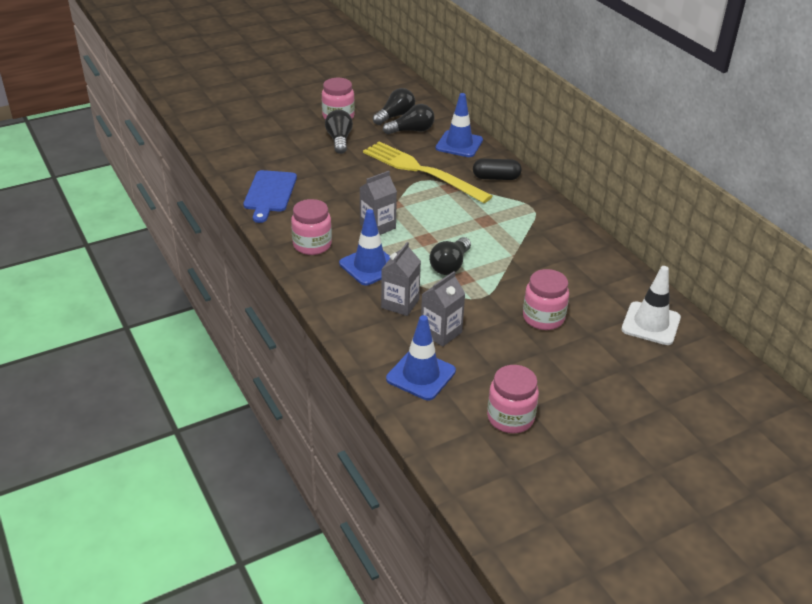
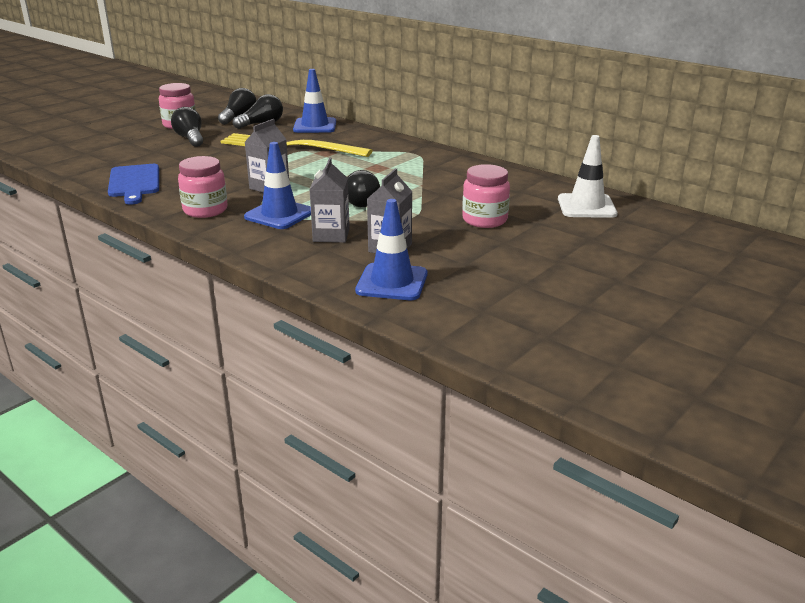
camera: 20 degrees left, 10 degrees down
(496, 178) = (366, 141): black capsule -> none
(510, 418) = (511, 295): pink jar -> none

